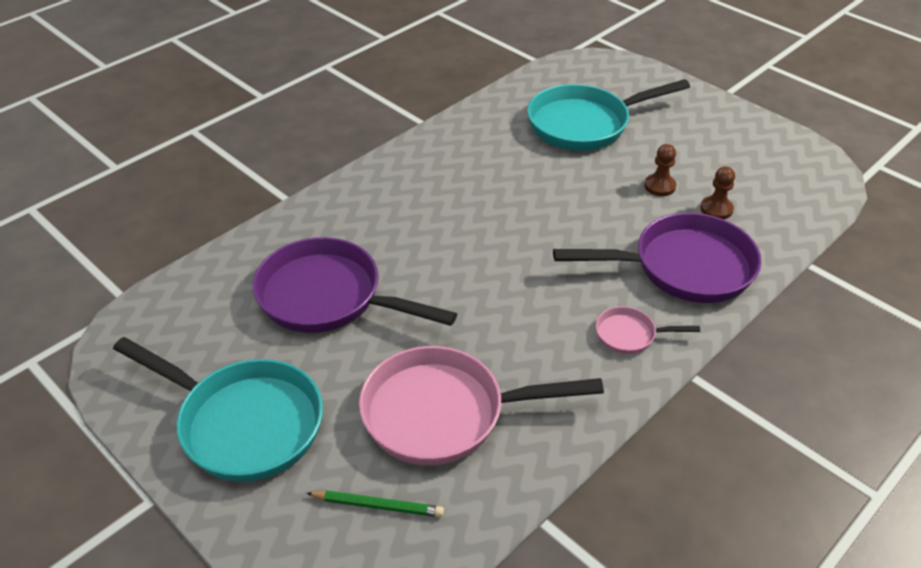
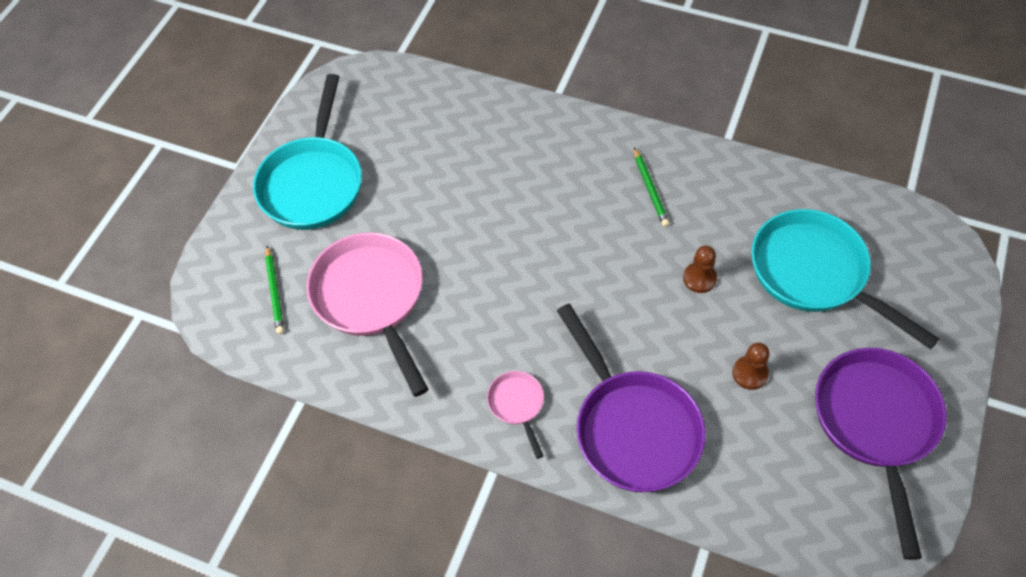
camera: 70 degrees right, 15 degrees up
(328, 297) = (456, 173): purple pan -> purple pan (876, 424)
(444, 178) = (650, 189): none -> green pencil
(716, 209) = (743, 436): brown pawn -> brown pawn (699, 278)

